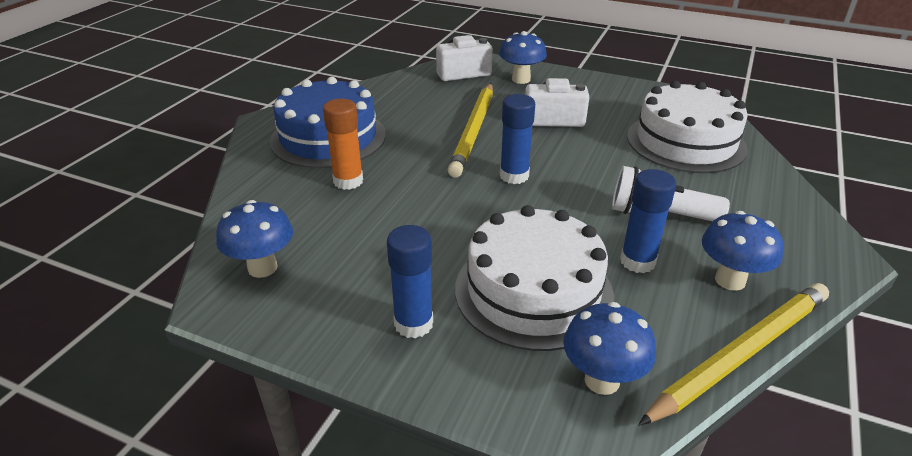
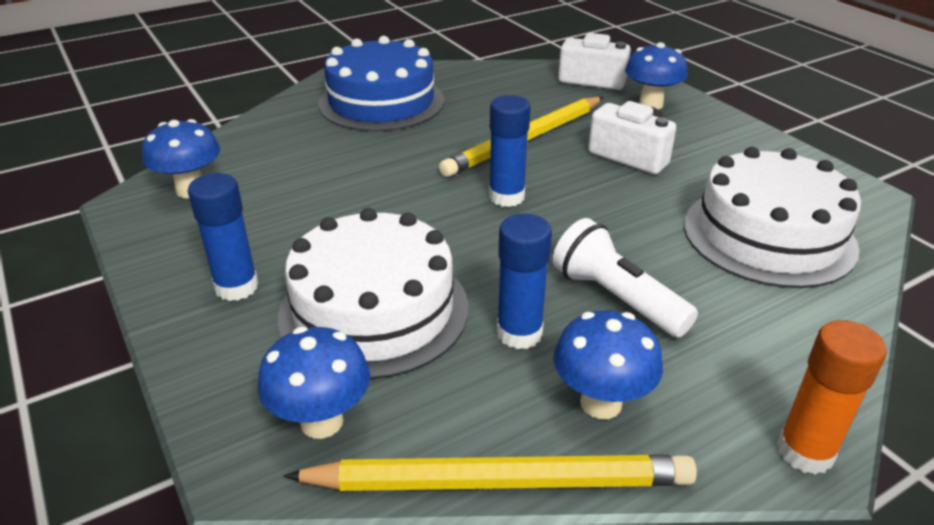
camera: 35 degrees right, 0 degrees up
(348, 181) = (347, 145): orange glue stick -> orange glue stick (805, 452)

